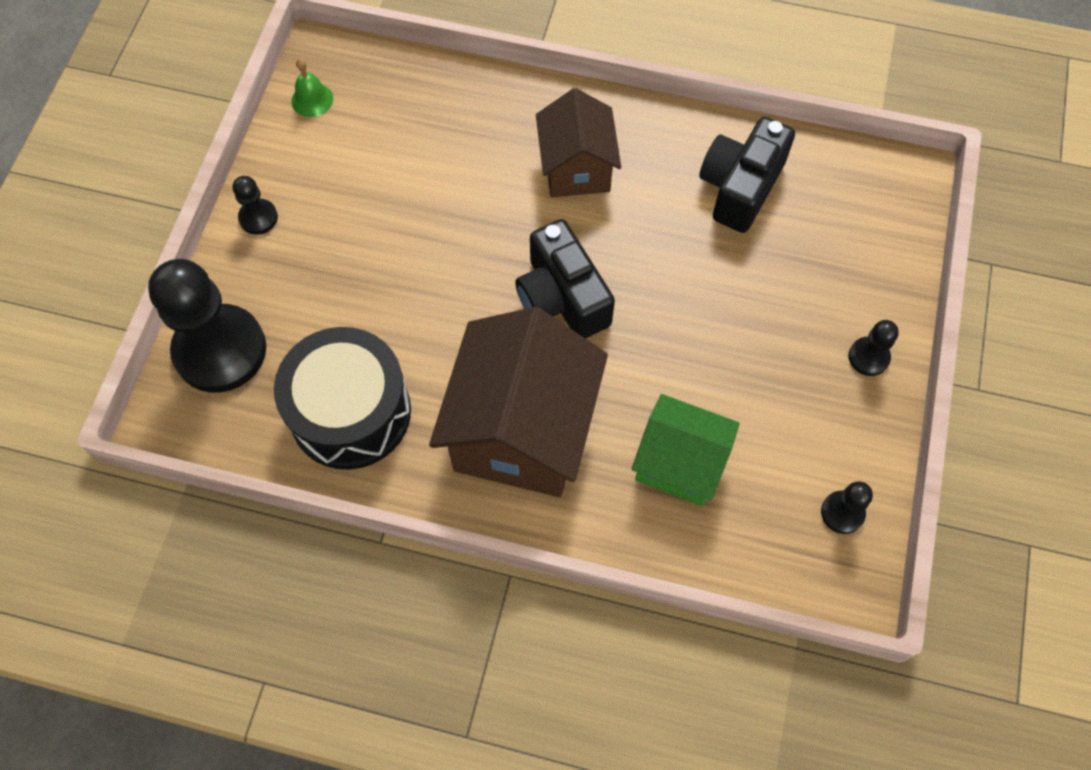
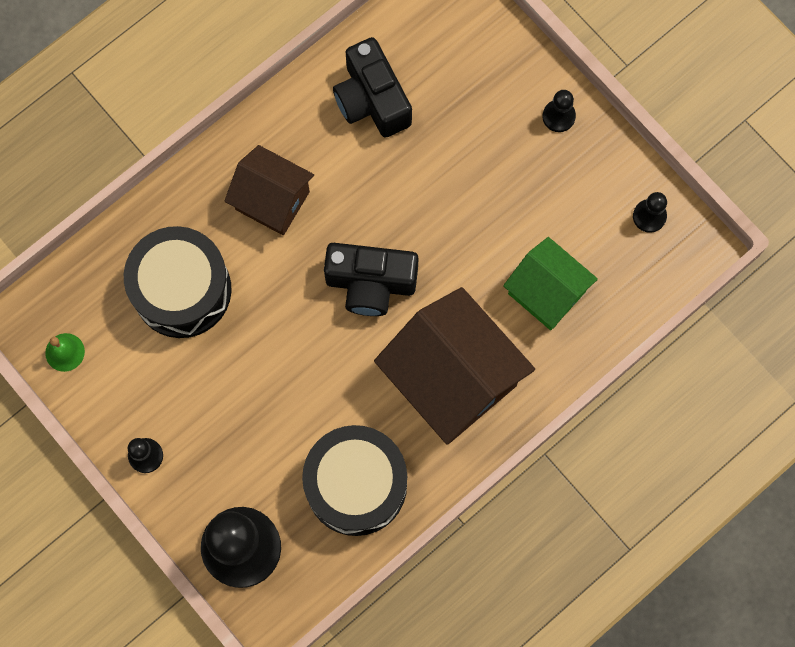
camera: 55 degrees left, 10 degrees up
(436, 151) = (182, 290): none -> black drum
(679, 463) = (546, 292): green house -> green house turned 75 degrees clockwise

